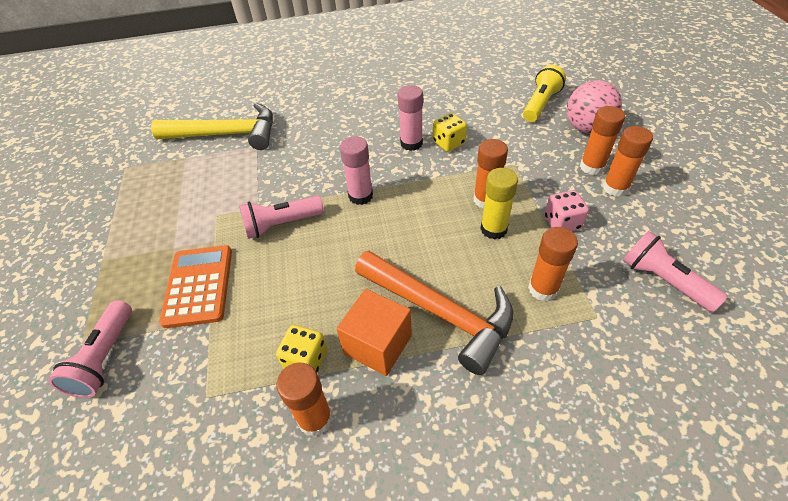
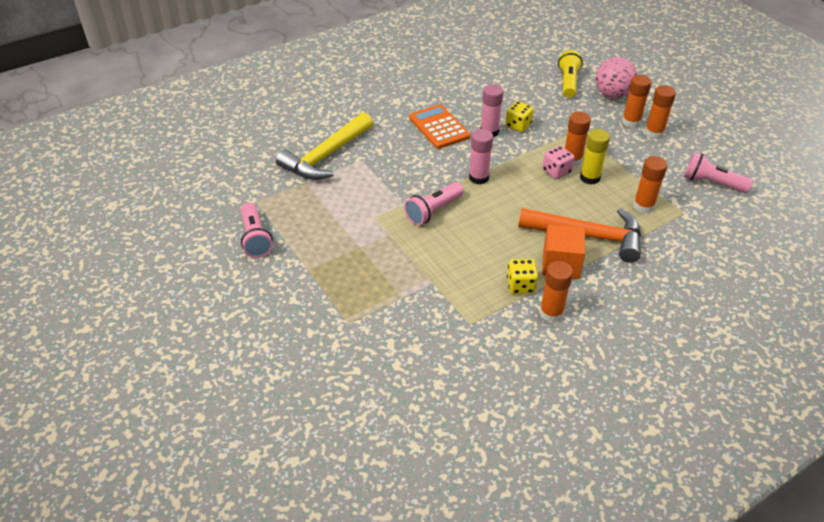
camera: 25 degrees left, 5 degrees down
(105, 357) = (376, 325): pink flashlight -> pink flashlight (255, 238)
(198, 286) = (405, 265): orange calculator -> orange calculator (439, 127)
(227, 134) = (326, 156): yellow hammer -> yellow hammer turned 150 degrees clockwise
(562, 223) = (632, 163): pink dice -> pink dice (556, 171)

